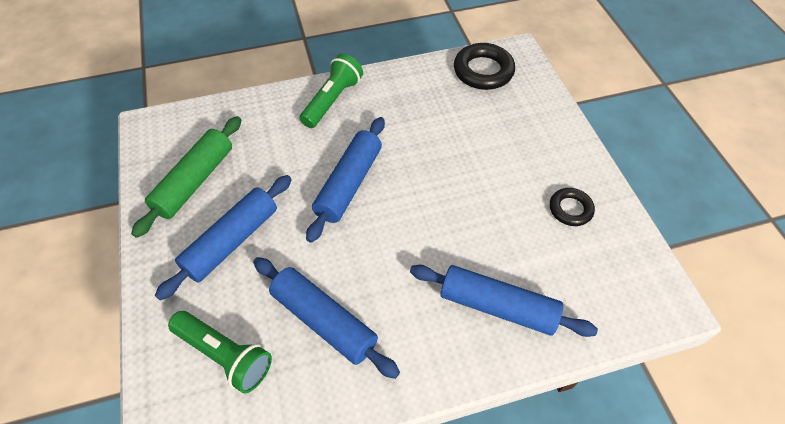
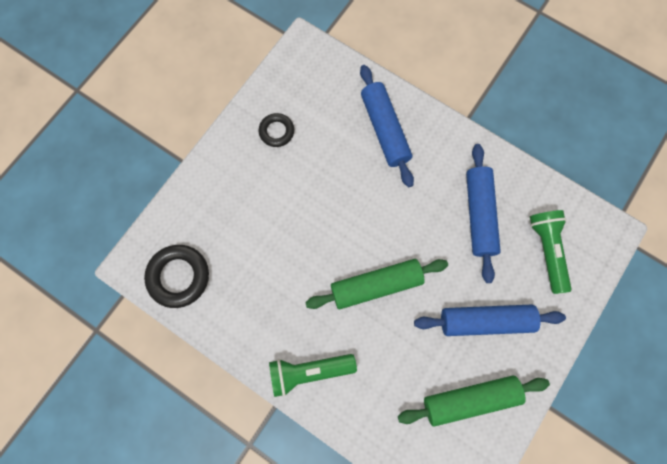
camera: 130 degrees left, 20 degrees up
(349, 184) = (376, 285): blue rolling pin -> green rolling pin

